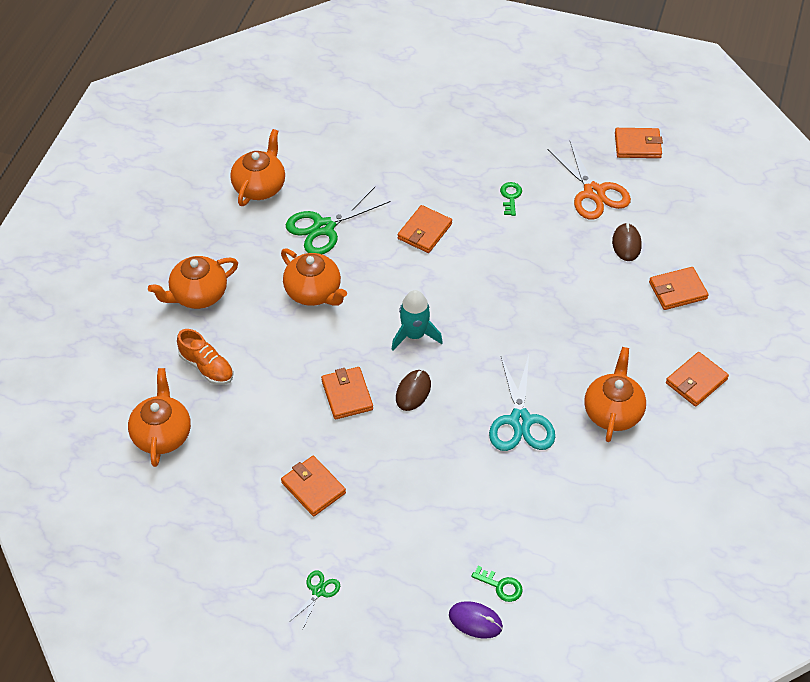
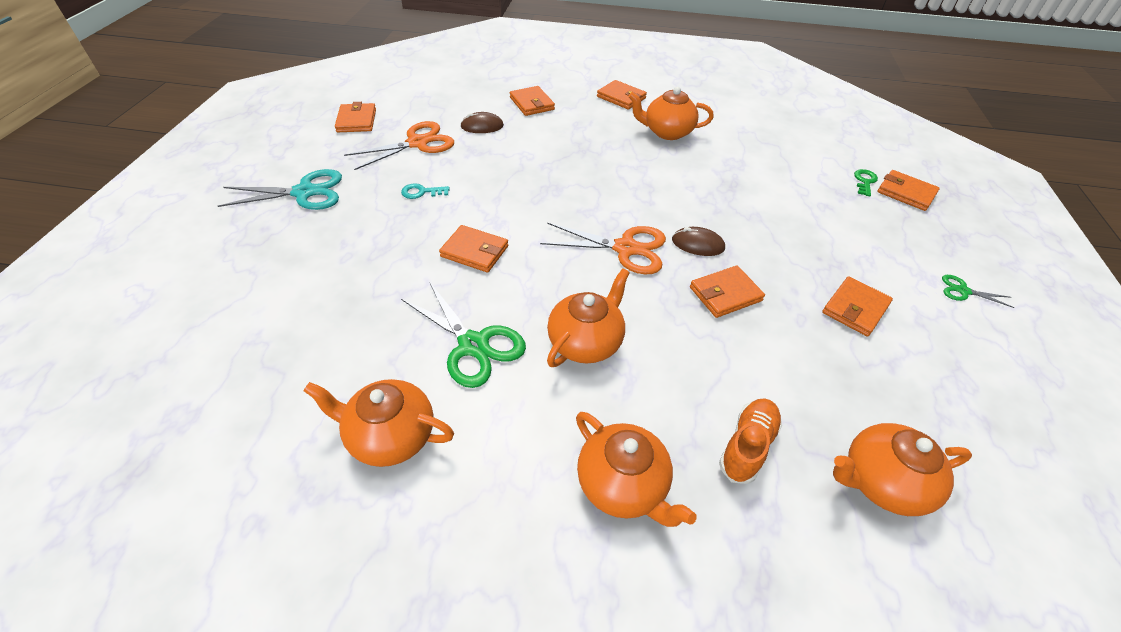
camera: 100 degrees left, 5 degrees down
(414, 335) = (625, 248): turquoise rocket -> orange scissors
(475, 621) = (906, 193): purple mouse -> orange wallet
(510, 197) = (421, 192): green key -> turquoise key
(520, 421) = (699, 177): turquoise scissors -> turquoise scissors (304, 192)

